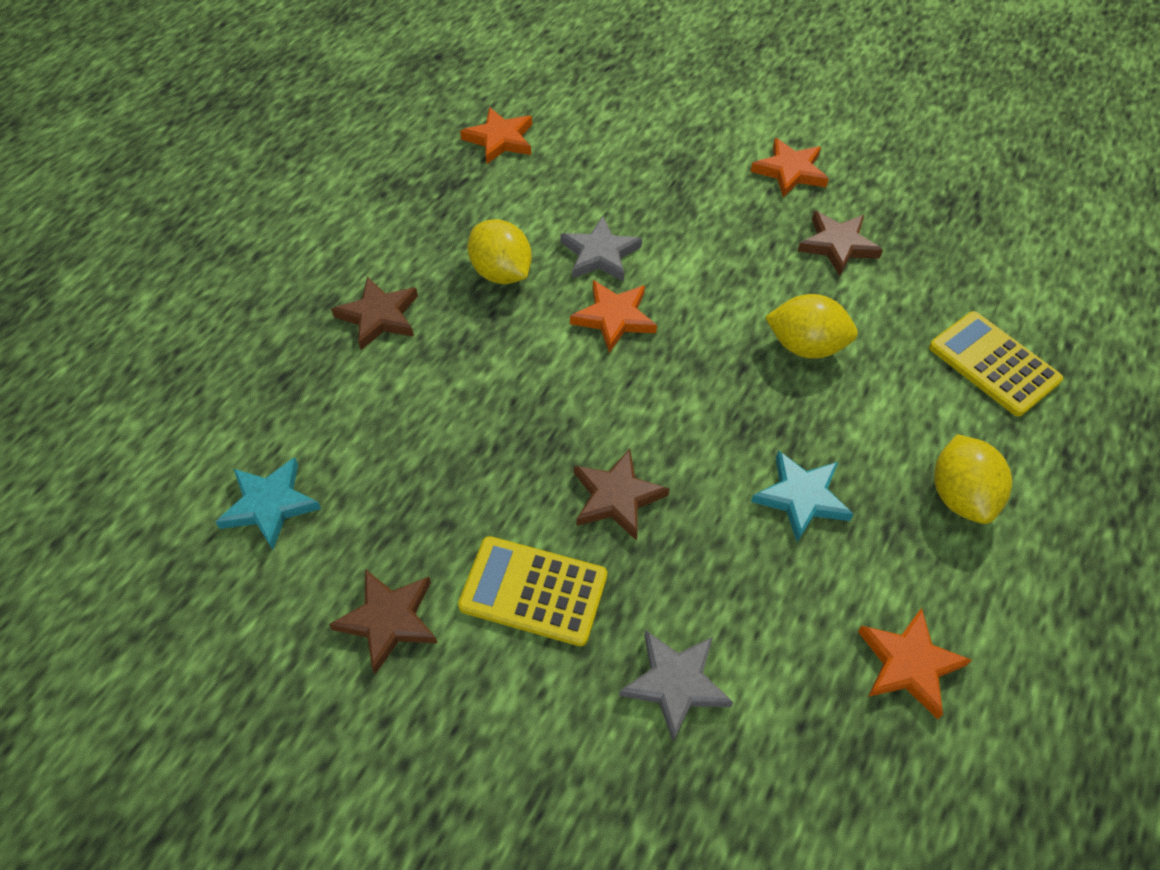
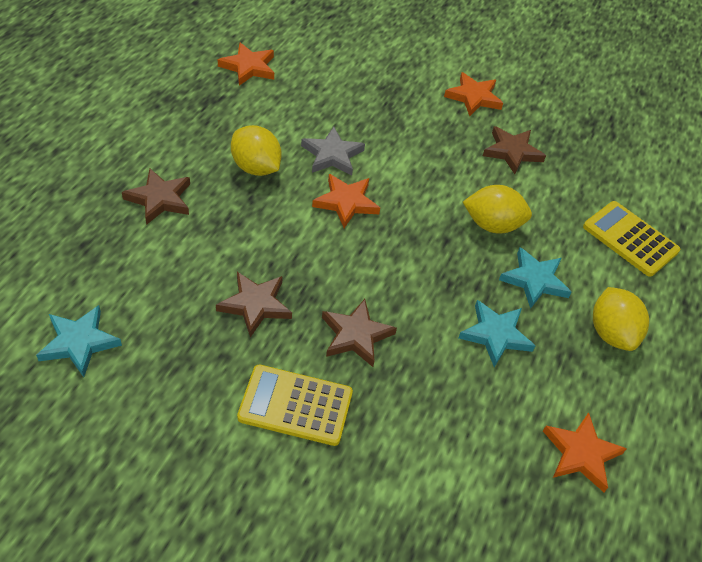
camera: 10 degrees left, 5 degrees down
(388, 620) = (181, 429): brown star -> brown star (255, 305)
(675, 683) = (409, 471): grey star -> none
(858, 422) = (534, 280): none -> turquoise star

